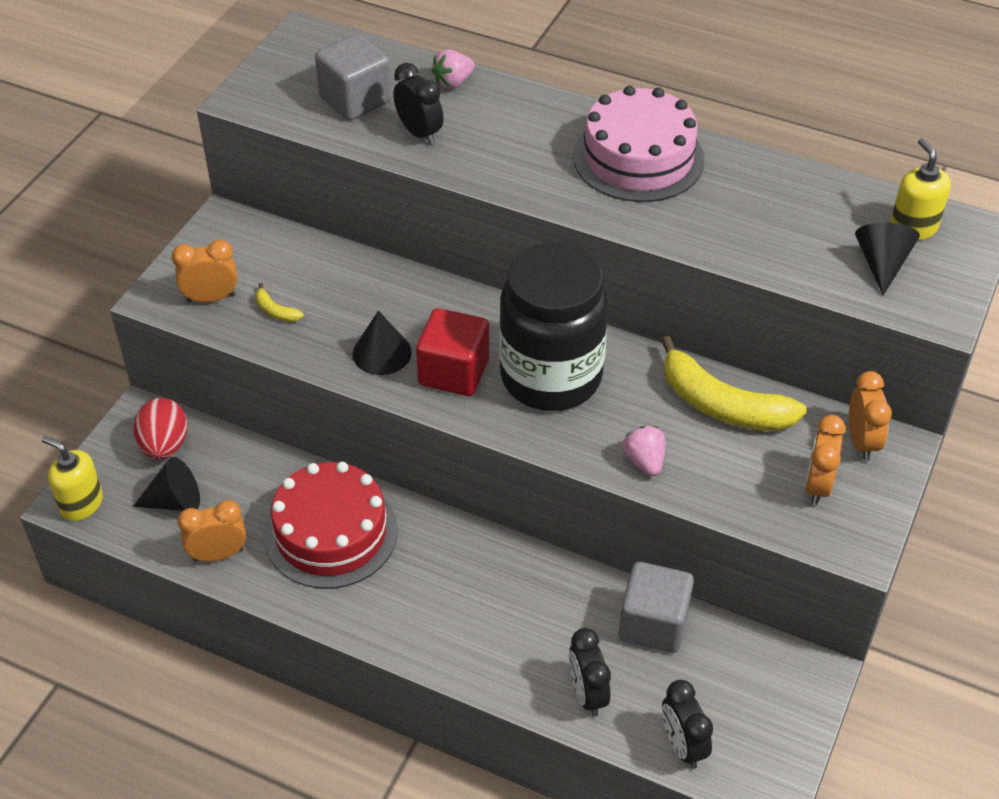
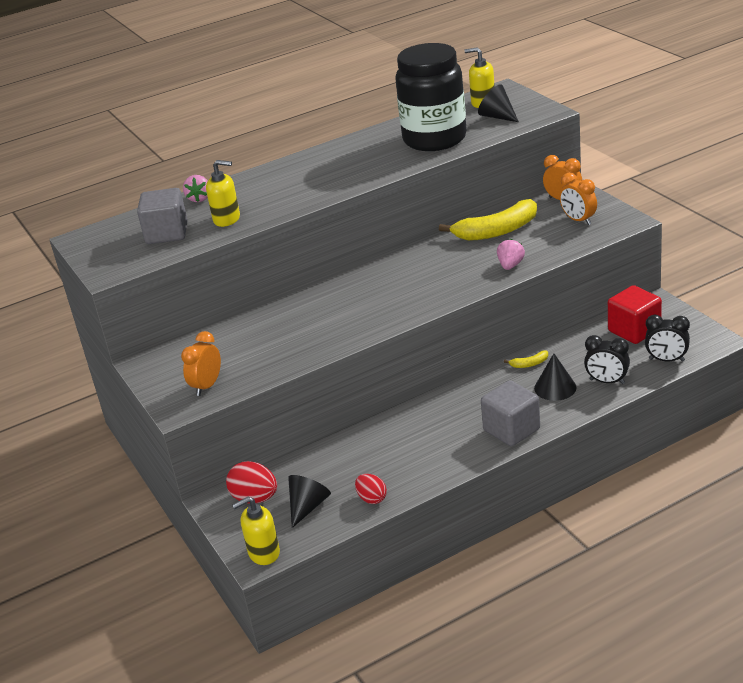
camera: 50 degrees left, 15 degrees down
(218, 554) = (372, 498): orange clock -> red egg
(275, 311) = (250, 362): yellow banana -> yellow banana (529, 364)
(331, 533) = (402, 444): red cake -> none
(382, 353) = (333, 331): black cone -> black cone (555, 387)
(419, 133) = (227, 219): black clock -> yellow soap dispenser
(454, 372) = (377, 309): red cube -> red cube (634, 330)
(551, 377) = (418, 278): black jar -> black jar (434, 139)
(638, 158) = (339, 159): pink cake -> none
(644, 461) = (510, 265): pink strawberry -> pink strawberry turned 90 degrees clockwise
(653, 624) = (580, 344): grey cube -> grey cube (511, 430)

